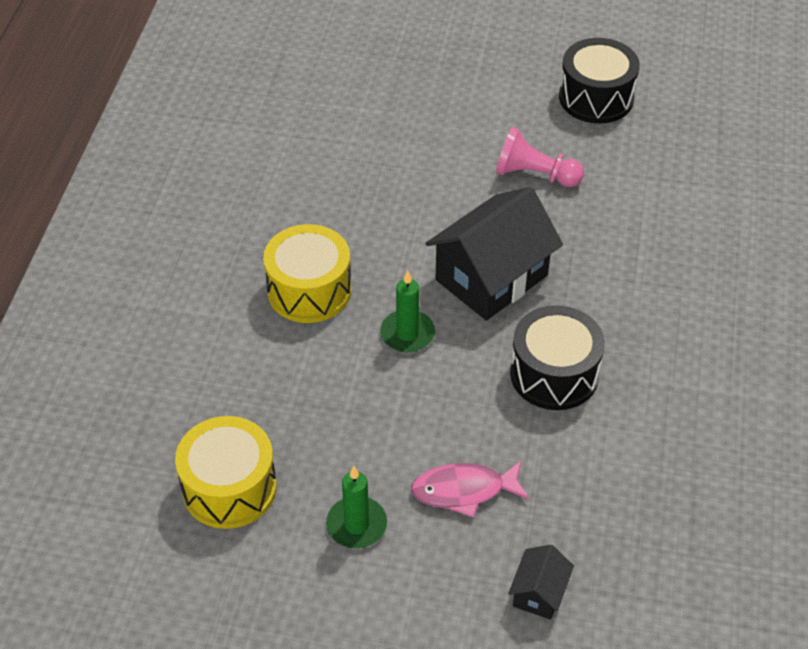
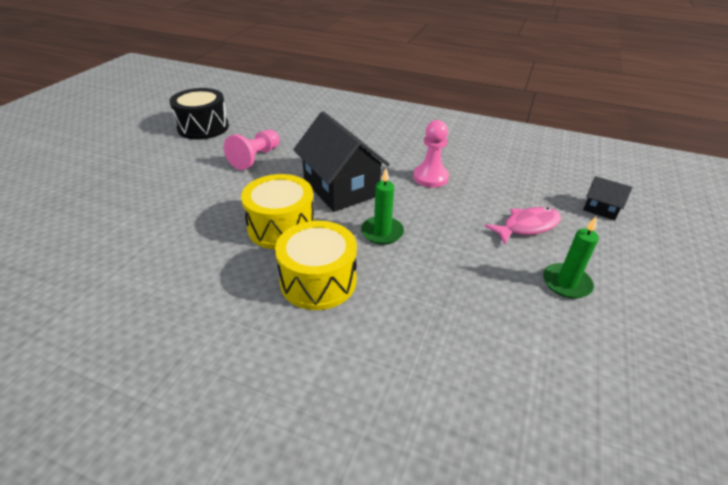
camera: 80 degrees left, 10 degrees down
(229, 488) = (541, 363): yellow drum -> yellow drum (281, 227)
(464, 491) = (527, 226): pink fish -> pink fish turned 120 degrees counterclockwise
(554, 374) = (430, 177): black drum -> pink pawn

